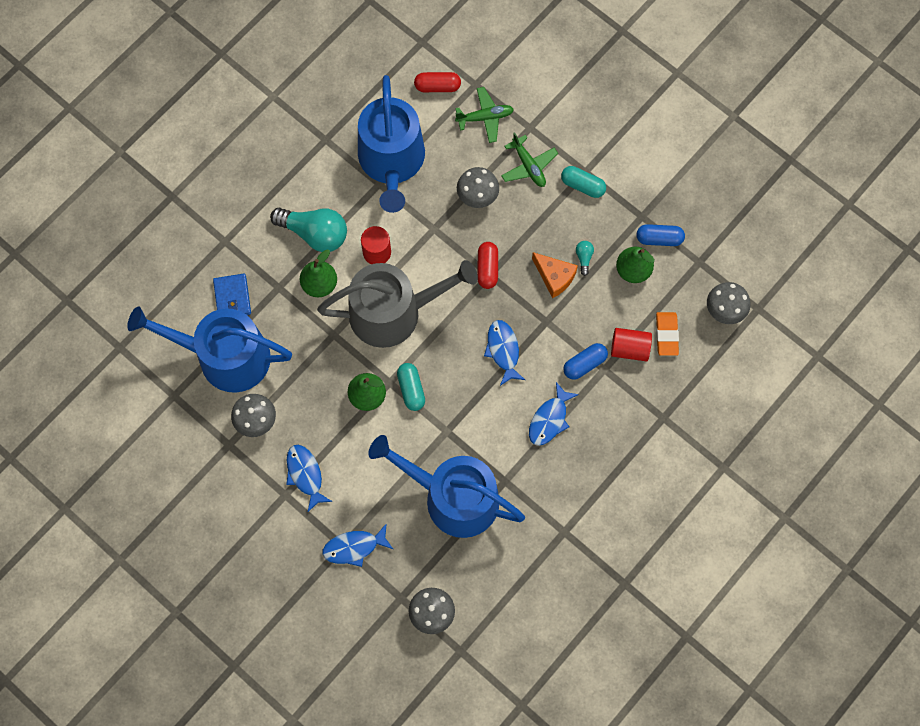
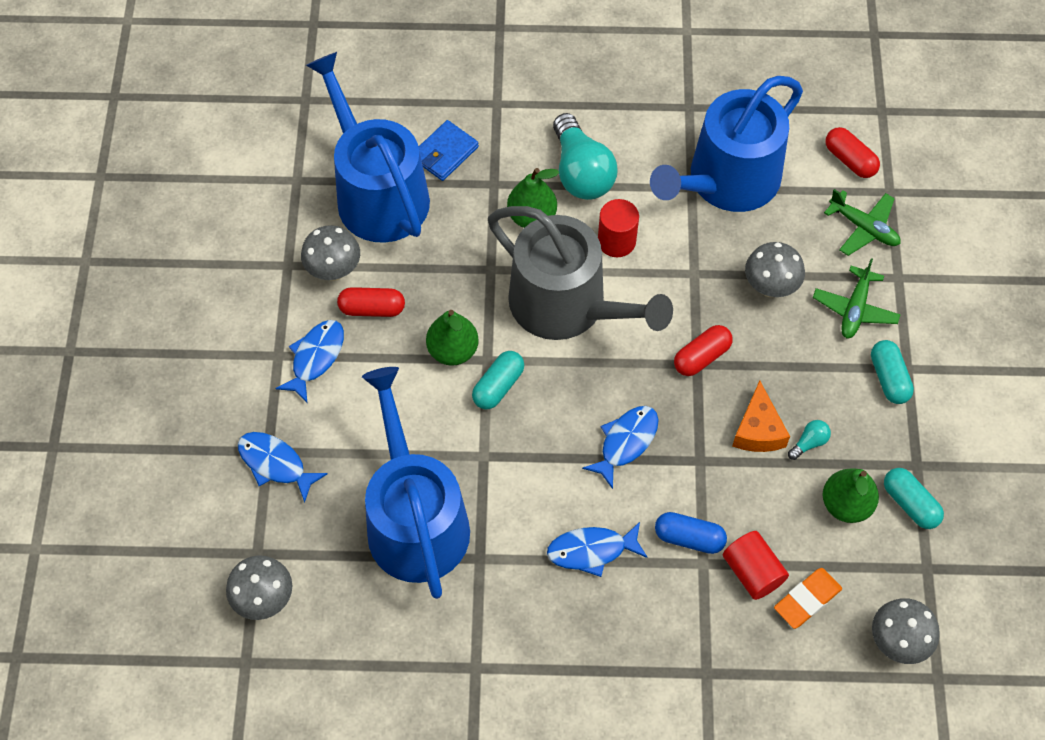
camera: 50 degrees right, 10 degrees down
(301, 419) = (372, 309): none -> red capsule
(659, 239) = (910, 503): blue capsule -> turquoise capsule

